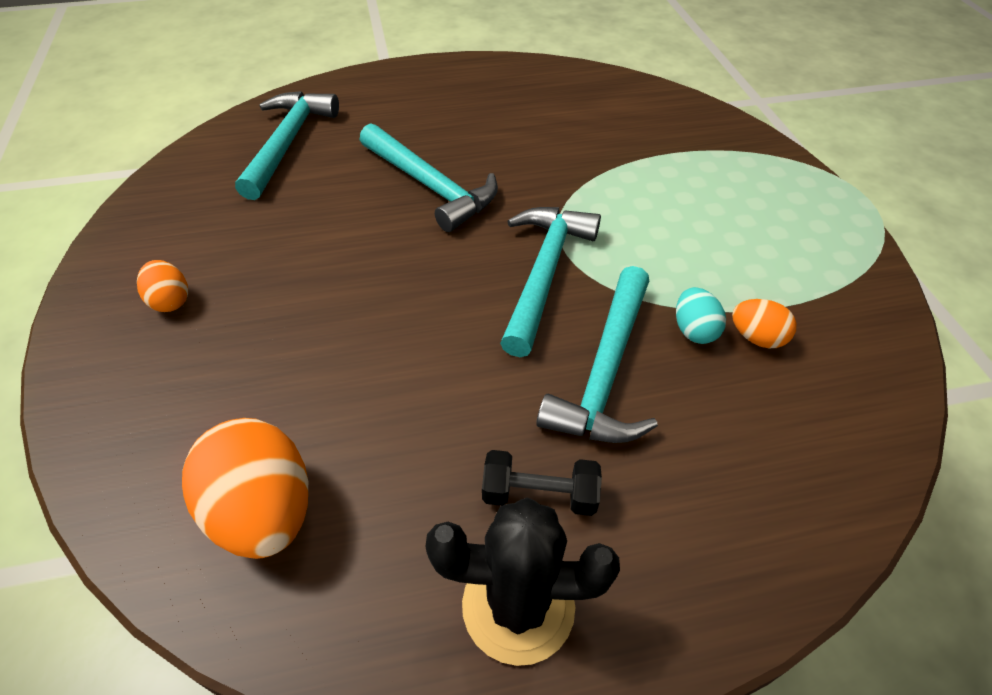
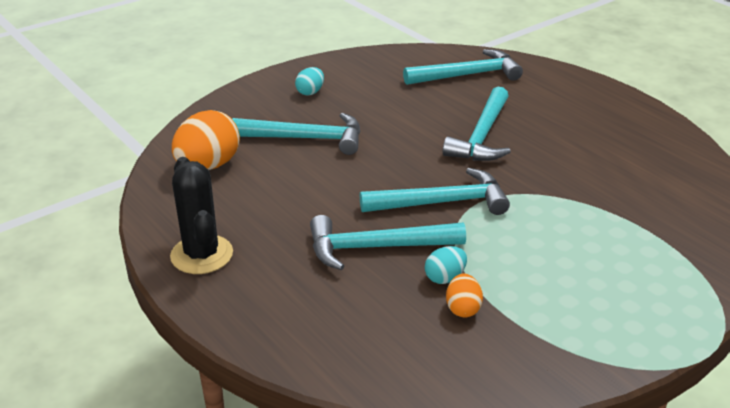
camera: 65 degrees right, 15 degrees down
(170, 301) = (310, 92): orange egg -> turquoise egg
(293, 351) = (306, 138): none -> turquoise hammer
(539, 494) = (270, 245): black dumbbell -> none

